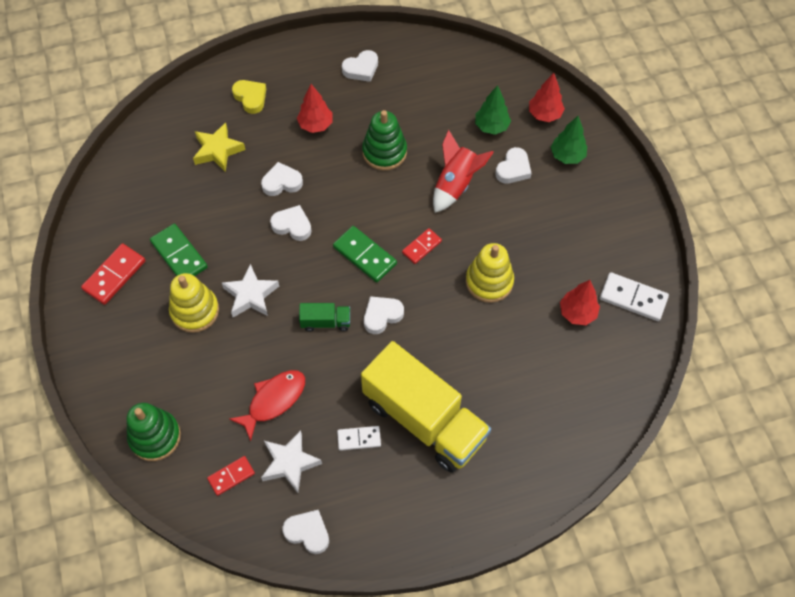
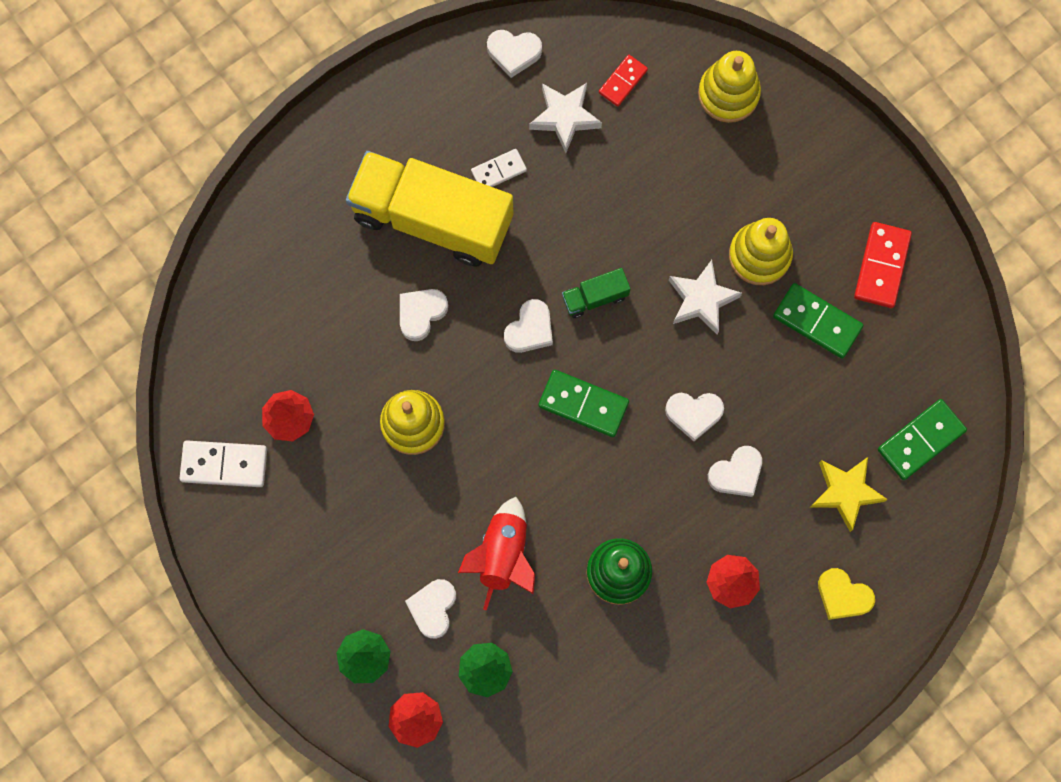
camera: 160 degrees right, 15 degrees up
(153, 163) = (921, 440): none -> green domino
(155, 436) = (728, 94): green stacking toy -> yellow stacking toy
(273, 400) = (614, 180): red fish -> none
(361, 69) = (708, 706): white heart -> white heart (421, 314)
(421, 247) = (515, 442): red domino -> none

